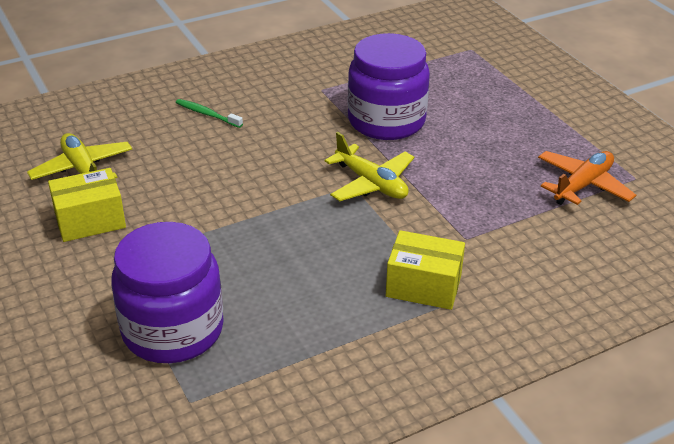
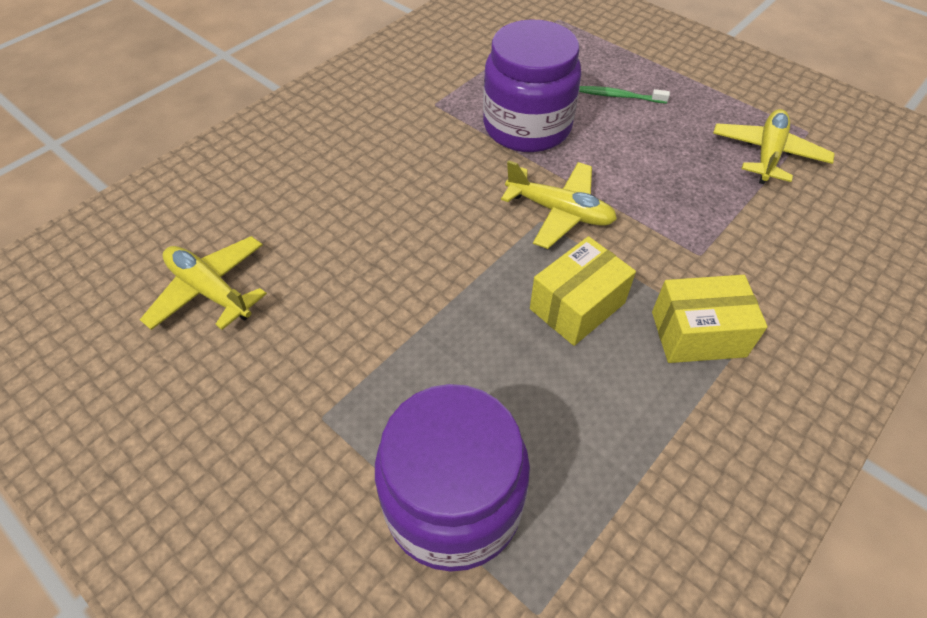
camera: 20 degrees left, 15 degrees up
(90, 220) = (258, 365): yellow box -> yellow box (577, 306)
(207, 114) = (323, 168): green toothbrush -> green toothbrush (619, 96)
(583, 185) = (767, 154): orange plane -> yellow plane

